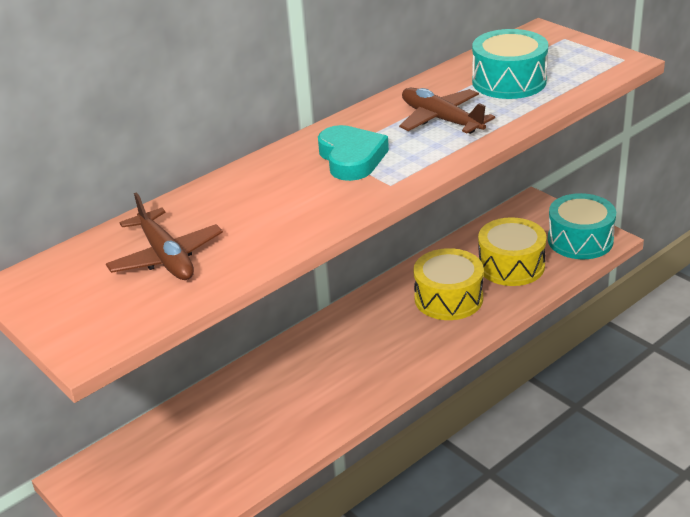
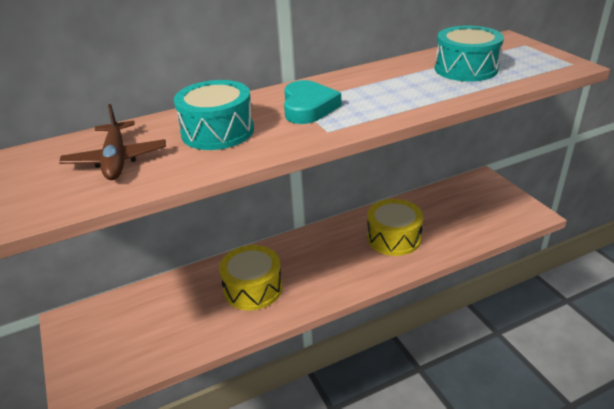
camera: 15 degrees right, 0 degrees up
(441, 120) = (396, 89): brown plane -> none
(511, 265) = (451, 221): yellow drum -> yellow drum (253, 288)
(580, 240) = (513, 211): turquoise drum -> turquoise drum (217, 131)

